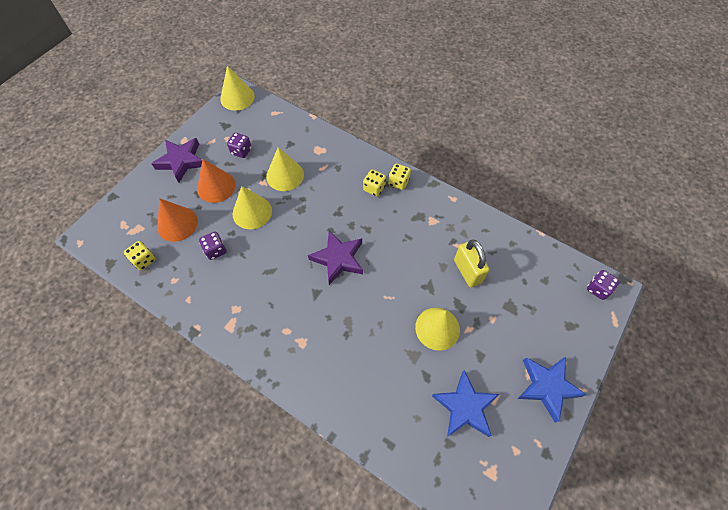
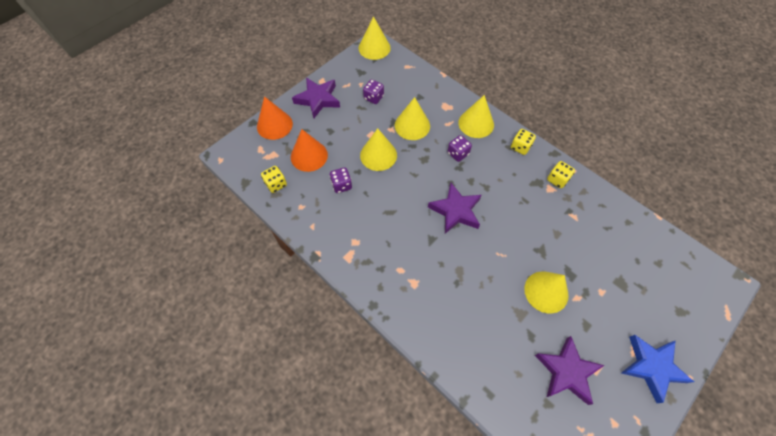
camera: 10 degrees right, 0 degrees up
(216, 186) = (347, 127): orange cone -> orange cone (274, 125)
(351, 164) = (476, 123): none -> yellow cone
(374, 188) = (496, 149): yellow dice -> yellow dice (557, 179)
(465, 407) = (567, 372): blue star -> purple star
(467, 271) = (581, 242): yellow padlock -> none
(598, 289) = (713, 280): purple dice -> purple dice (458, 154)

